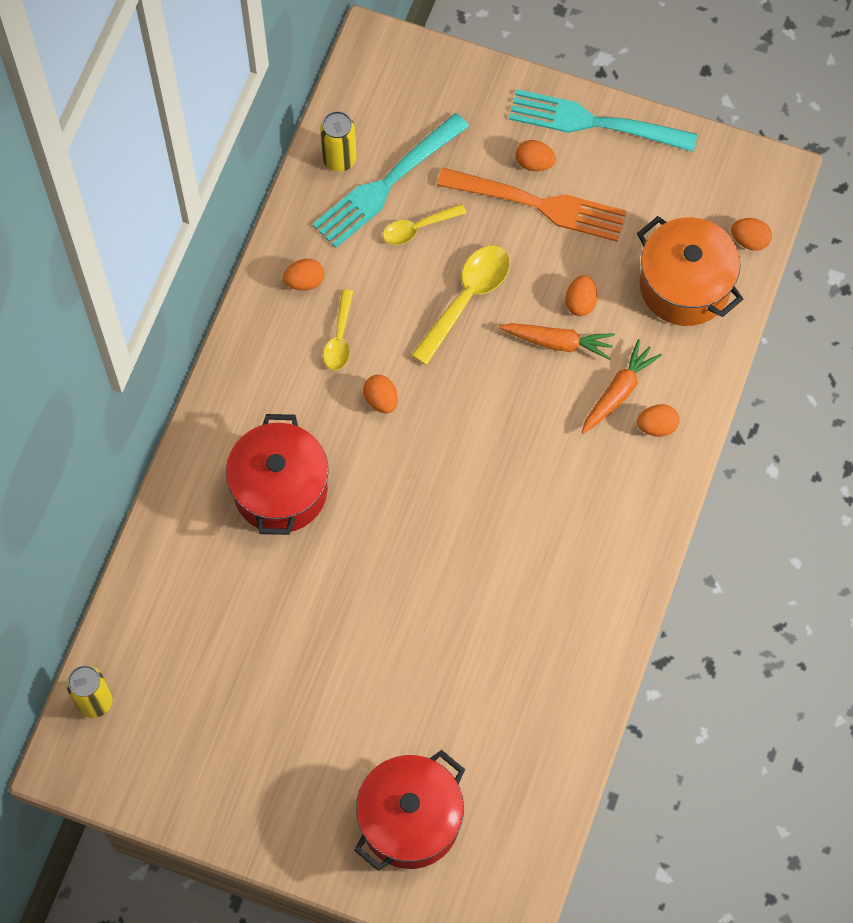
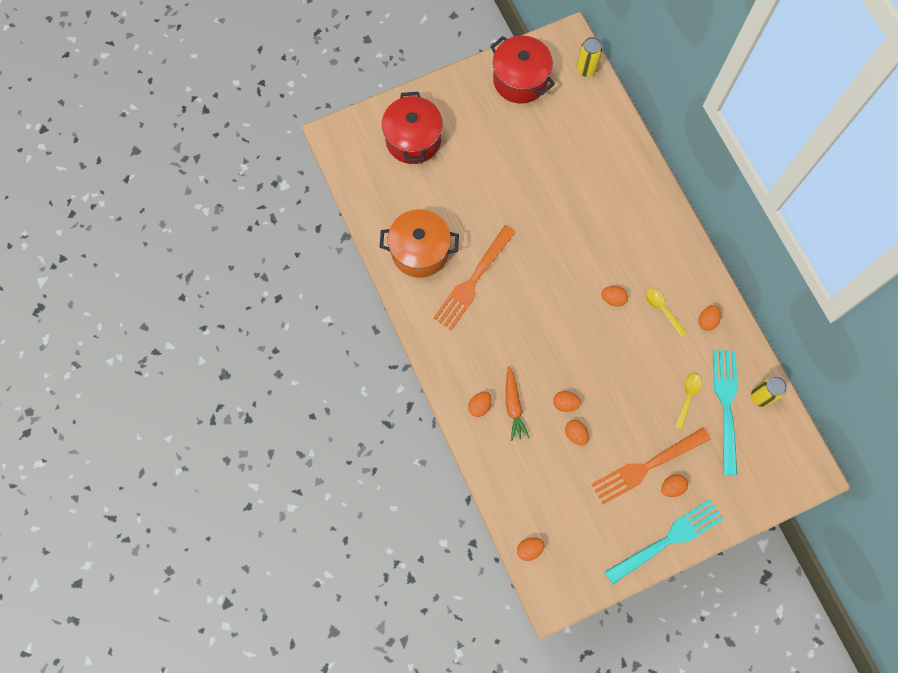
camera: 135 degrees right, 5 degrees up
(280, 490) = (610, 218): red pot -> red pot (520, 80)
(466, 299) = (628, 384): yellow spoon -> none
(518, 571) = (473, 280): none -> orange fork
(558, 342) = (565, 403): orange carrot -> orange egg
(684, 286) = (536, 492): orange pot -> orange pot (420, 251)

